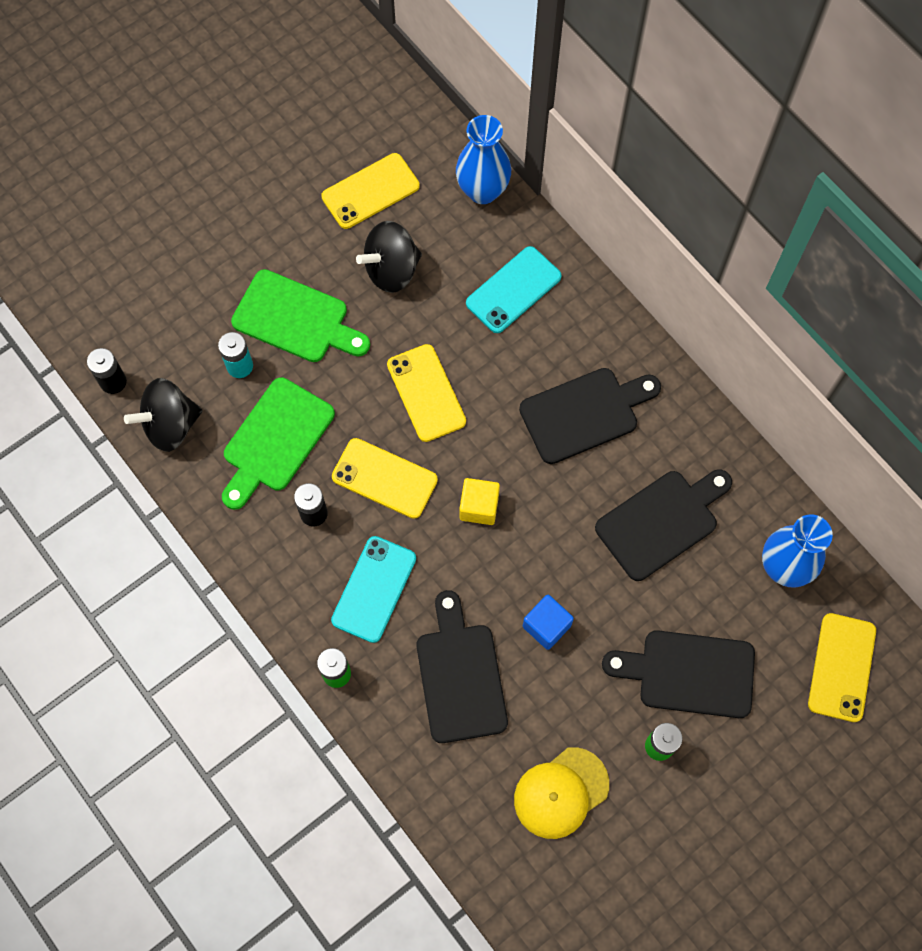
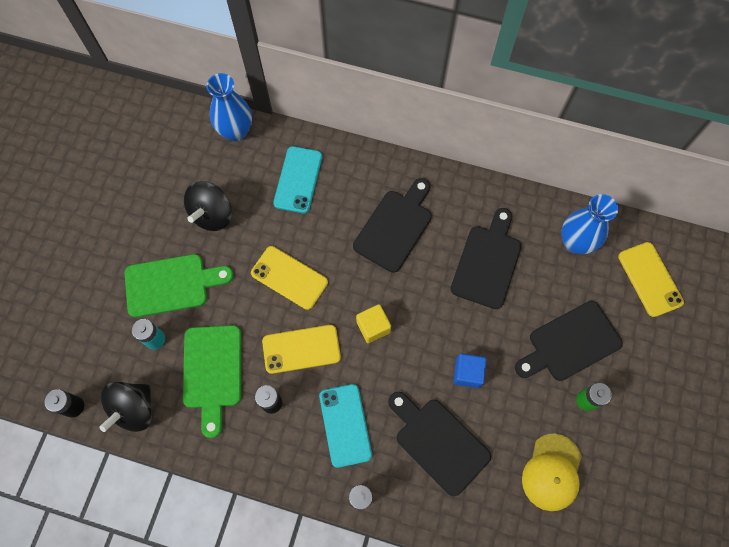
camera: 35 degrees left, 0 degrees up
(370, 191) = (164, 174): yellow phone -> none

